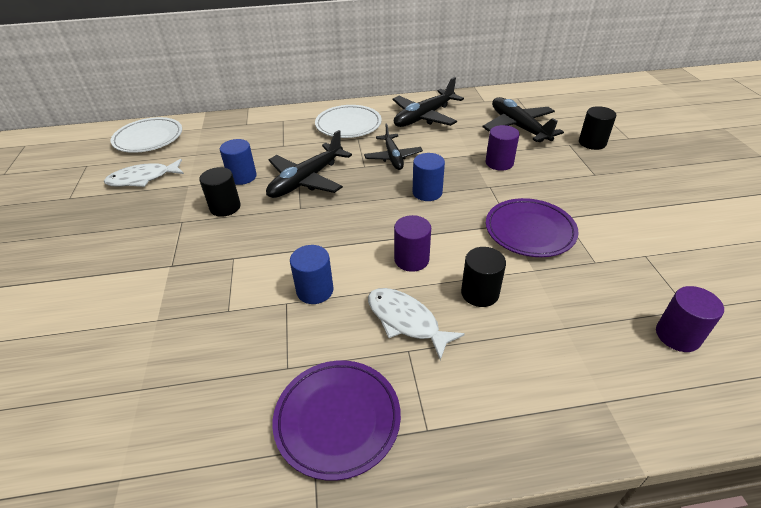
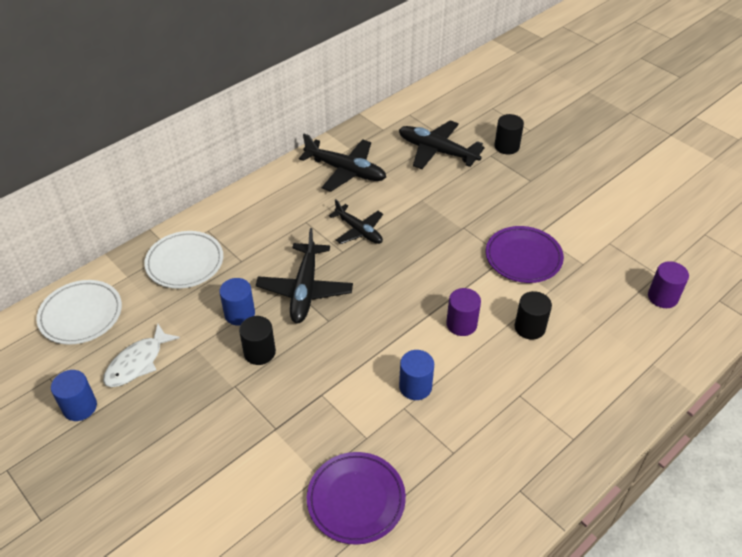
camera: 35 degrees left, 5 degrees up
(337, 419) = (517, 465): purple plate -> purple plate (356, 499)
(348, 125) = (281, 209): white plate -> white plate (185, 262)
(406, 321) = (500, 375): white fish -> none
(424, 117) = (345, 170): black plane -> black plane turned 75 degrees counterclockwise
(427, 192) = (420, 255): blue cylinder -> blue cylinder (80, 407)
(499, 163) = (452, 199): purple cylinder -> none

